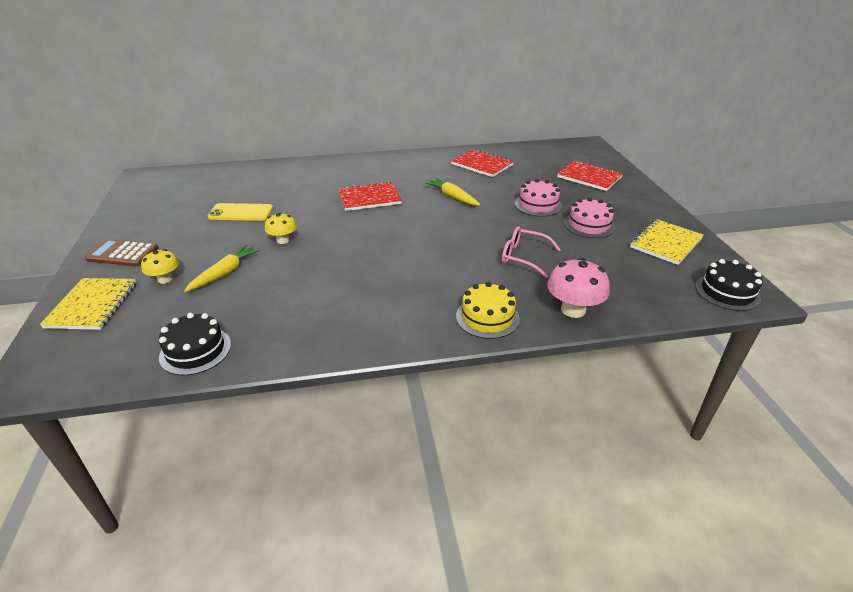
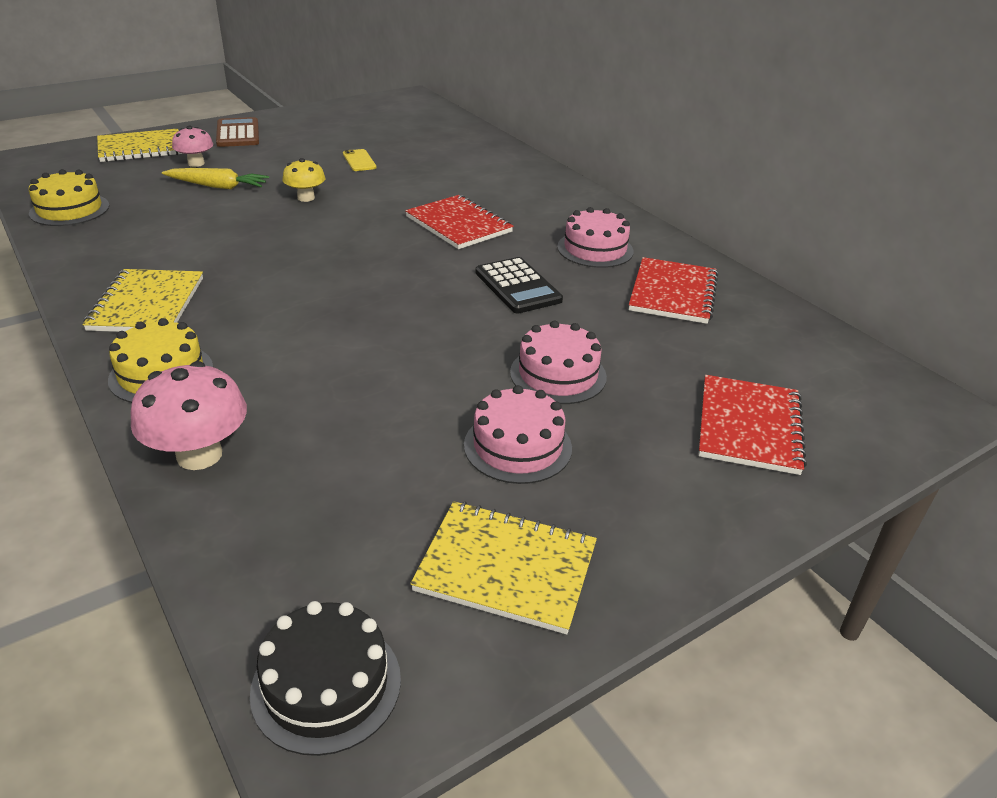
camera: 65 degrees right, 0 degrees up
(165, 279) = (196, 163): yellow mushroom -> pink mushroom
(195, 350) = (69, 209): black cake -> yellow cake
(241, 212) = (359, 161): yellow phone -> yellow phone, size x0.62
(396, 318) = (147, 304): none -> yellow notebook
(427, 170) = (595, 249): none -> pink cake
(453, 197) = (517, 286): yellow carrot -> black calculator
(523, 257) = (351, 383): pink glasses -> none

